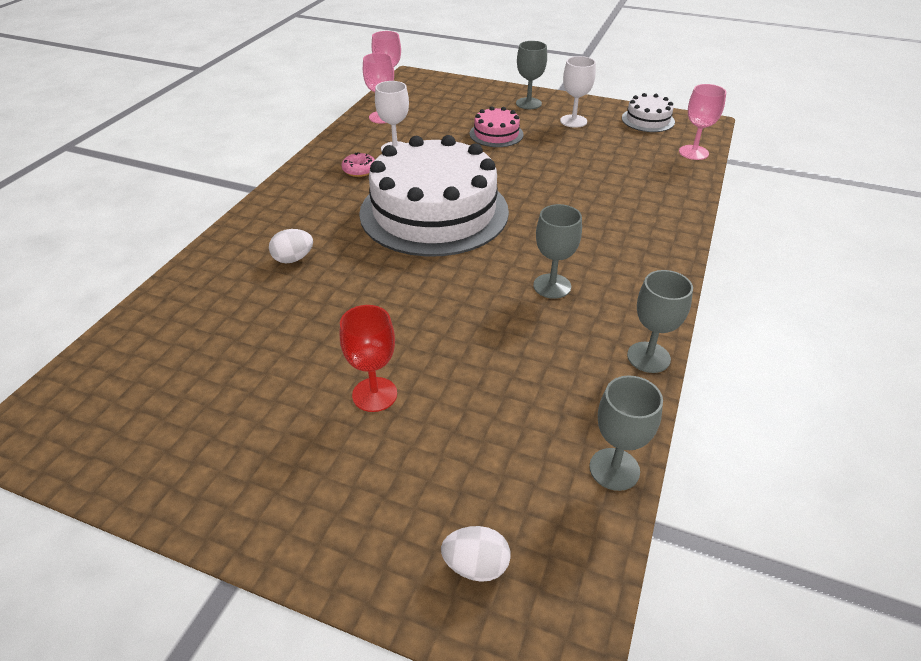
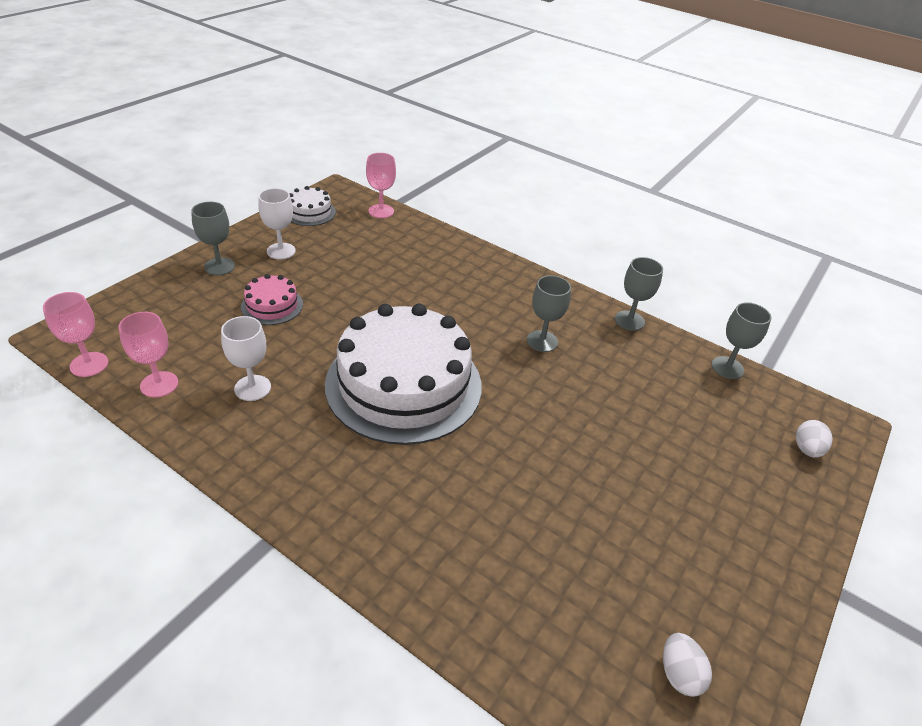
camera: 80 degrees left, 0 degrees up
(293, 259) = (449, 511): white egg -> white egg (679, 674)
(359, 170) = (285, 427): pink donut -> none
(374, 394) = (659, 475): red goblet -> none

